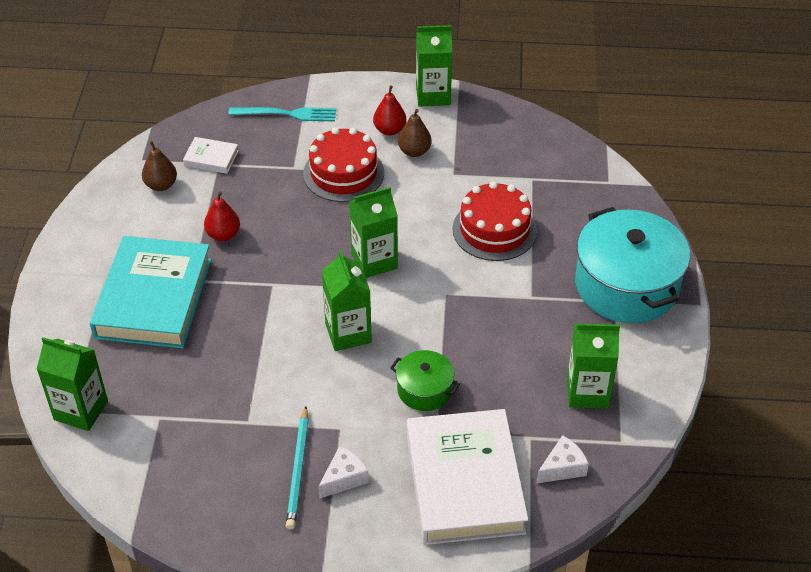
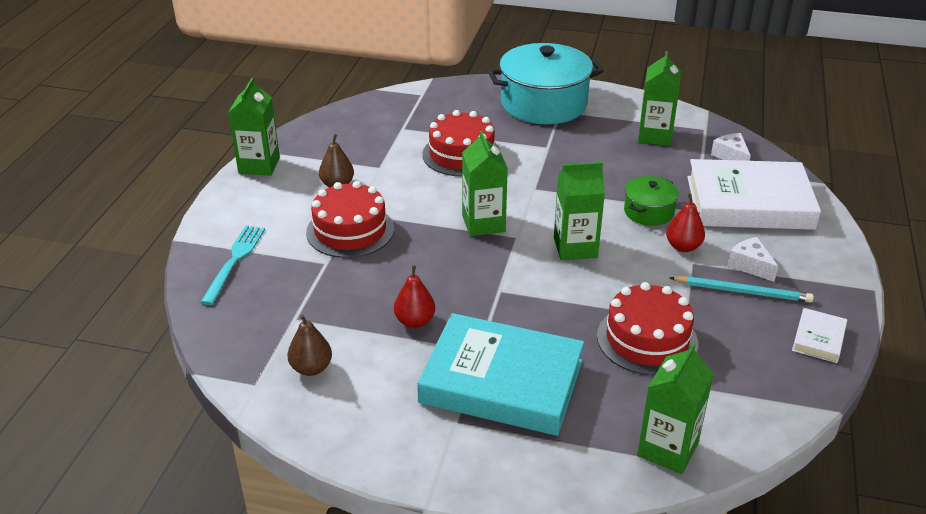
camera: 80 degrees left, 10 degrees down
(211, 158) = (281, 324): white book -> white book (818, 339)
(216, 393) = (647, 339): none -> red cake
(390, 130) = (298, 196): red pear -> red pear (683, 247)

